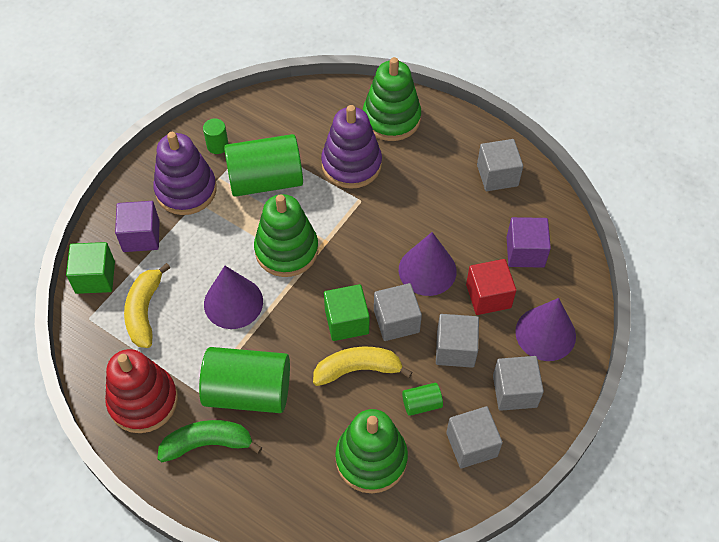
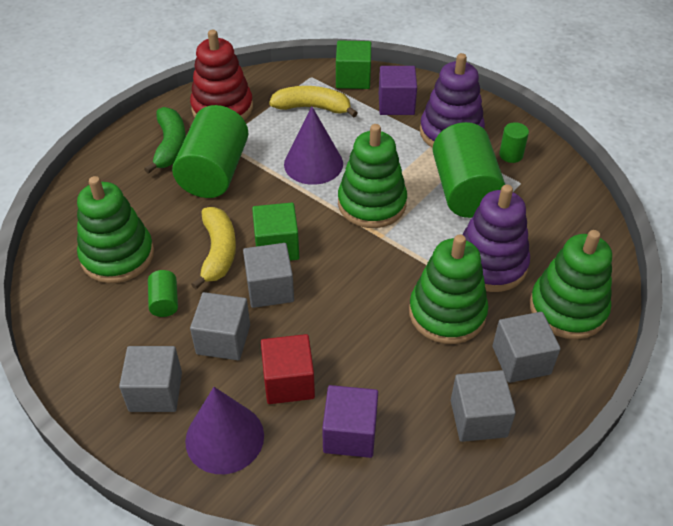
camera: 95 degrees right, 10 degrees down
(406, 193) = (447, 313): none -> green stacking toy
(427, 270) = (333, 324): purple cone -> none
(471, 444) = (104, 341): grey cube -> grey cube (521, 360)

